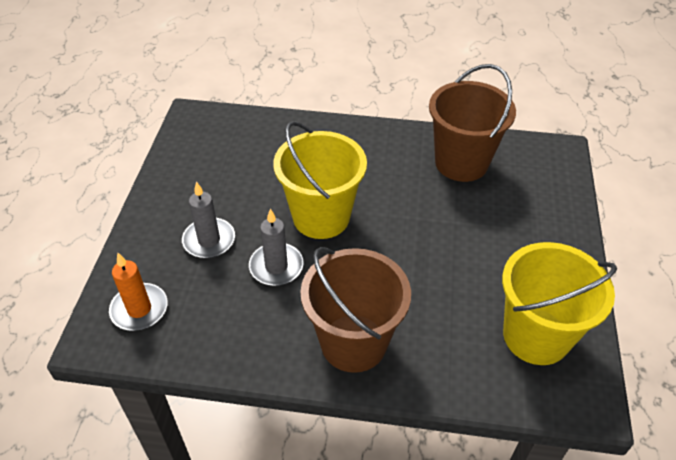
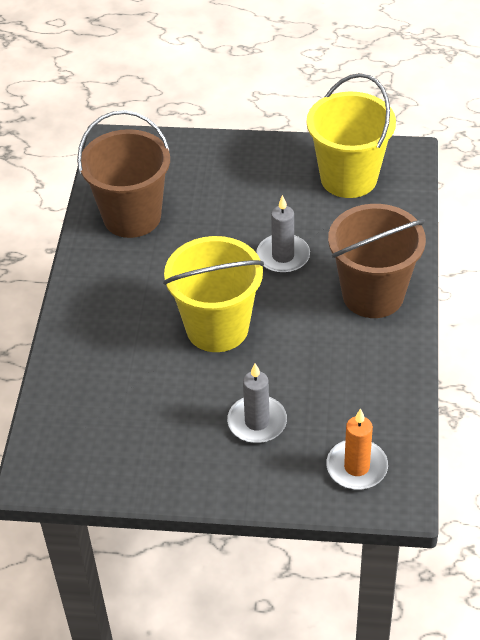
camera: 90 degrees left, 0 degrees up
(276, 266) = (289, 359): grey candle -> grey candle (283, 256)

